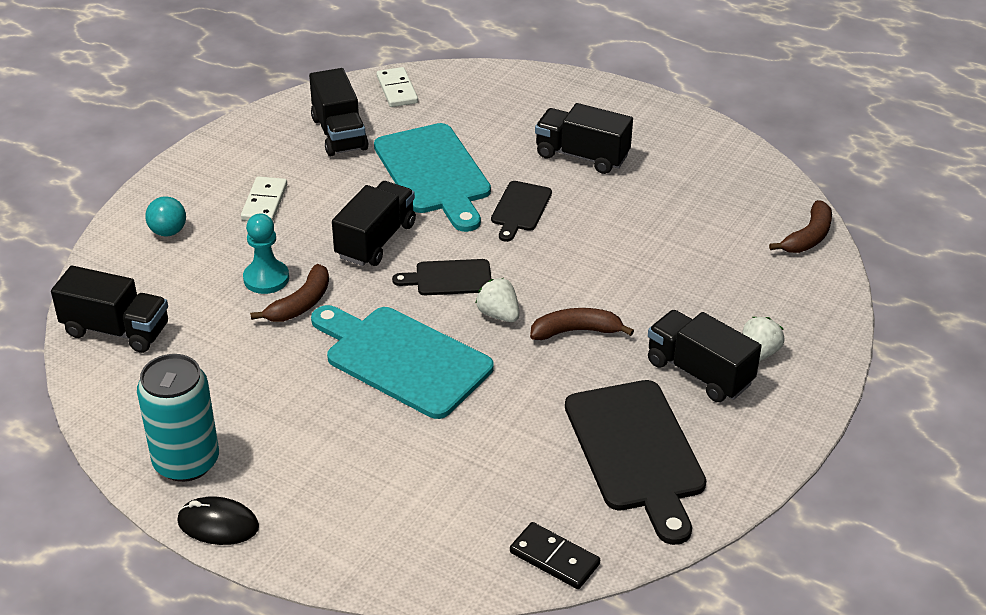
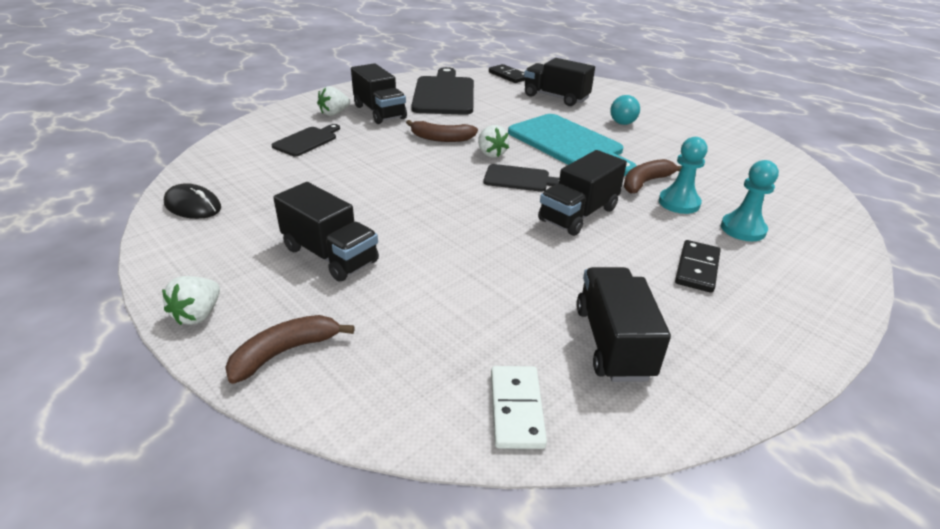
camera: 165 degrees left, 5 degrees down
(116, 330) = (796, 190): black truck -> black truck (556, 97)
(168, 232) = (794, 257): turquoise ball -> turquoise ball (622, 123)
(186, 462) = (707, 125): turquoise can -> none
(206, 256) = (743, 229): none -> turquoise pawn
(218, 524) = (680, 104): black mouse -> black mouse (193, 206)
(264, 202) = (697, 268): white domino -> black domino
(434, 173) = (503, 266): turquoise cutting board -> none
(520, 209) = (431, 217): black cutting board -> black cutting board (307, 141)
(633, 100) = (198, 314): none -> white strawberry
(808, 237) = (213, 158): brown banana -> brown banana (285, 352)

